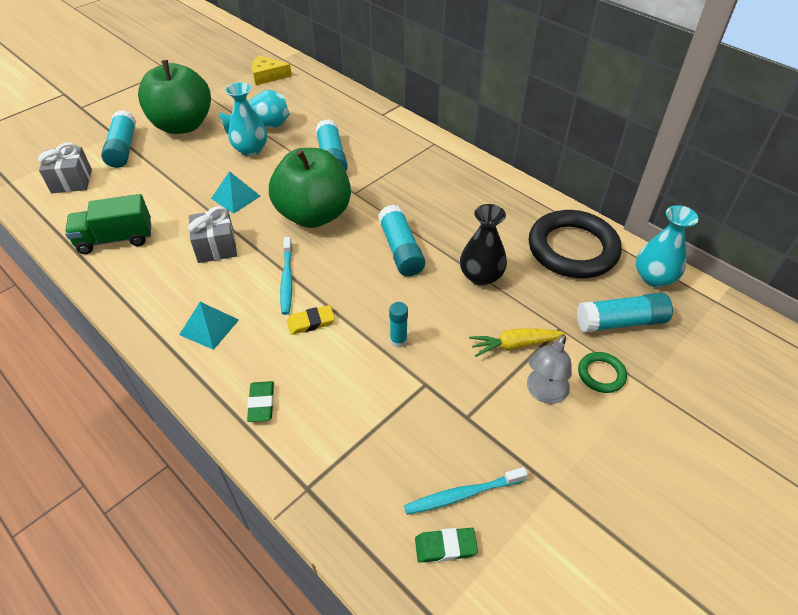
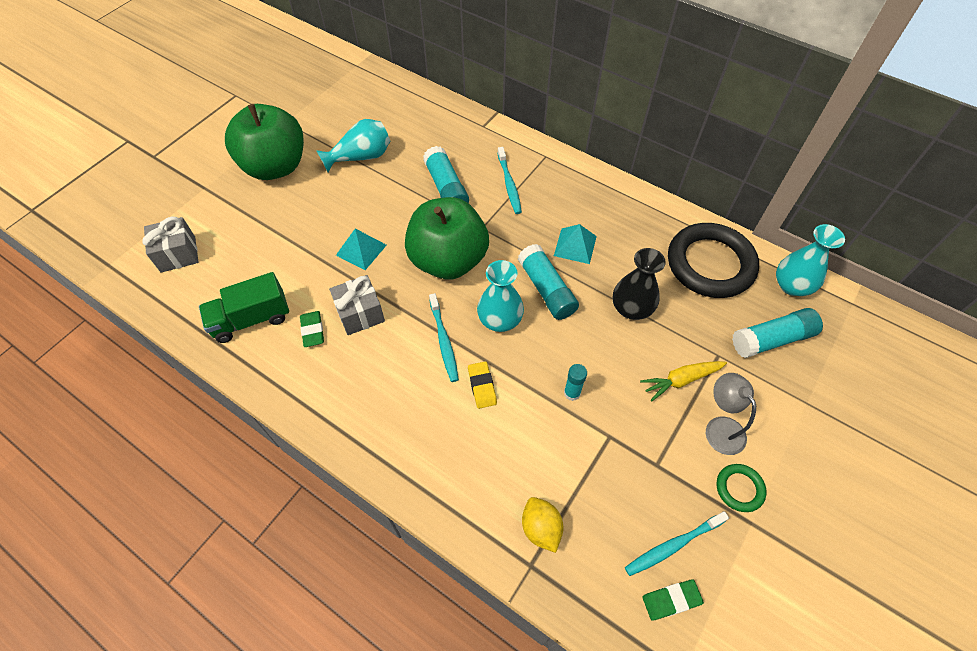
camera: 10 degrees left, 10 degrees up
(123, 148) = (220, 205): turquoise glue stick -> none
(209, 327) = (383, 408): turquoise pyramid -> turquoise pyramid (575, 246)
(251, 149) = (358, 188): turquoise vase -> turquoise vase (500, 320)
(261, 403) = (461, 484): green eraser -> green eraser (312, 330)
(267, 76) = (347, 90): yellow cheese -> none
(311, 322) = (482, 386): yellow eraser -> yellow eraser turned 75 degrees counterclockwise
(328, 455) = (541, 528): none -> yellow lemon
(392, 162) = (509, 185): none -> turquoise toothbrush
(544, 393) = (720, 427): grey lamp -> grey lamp turned 135 degrees clockwise
(601, 374) = (766, 399): green ring -> green ring (739, 489)

